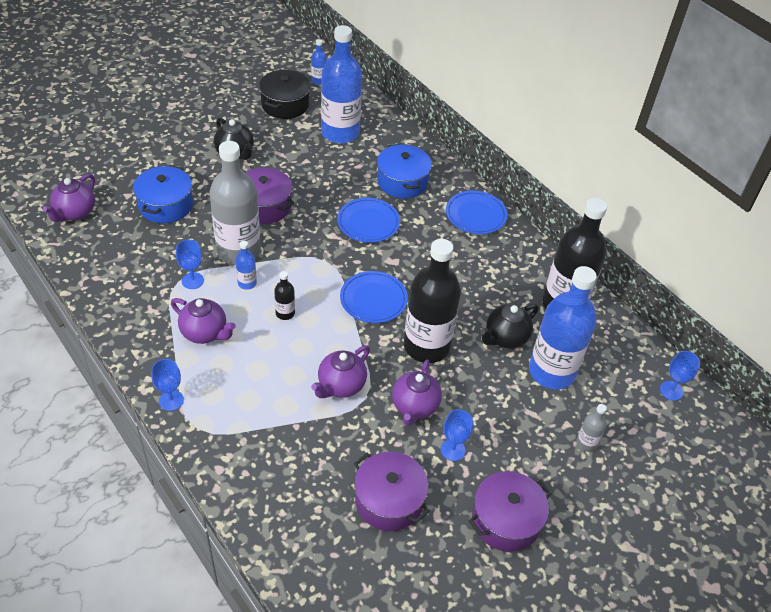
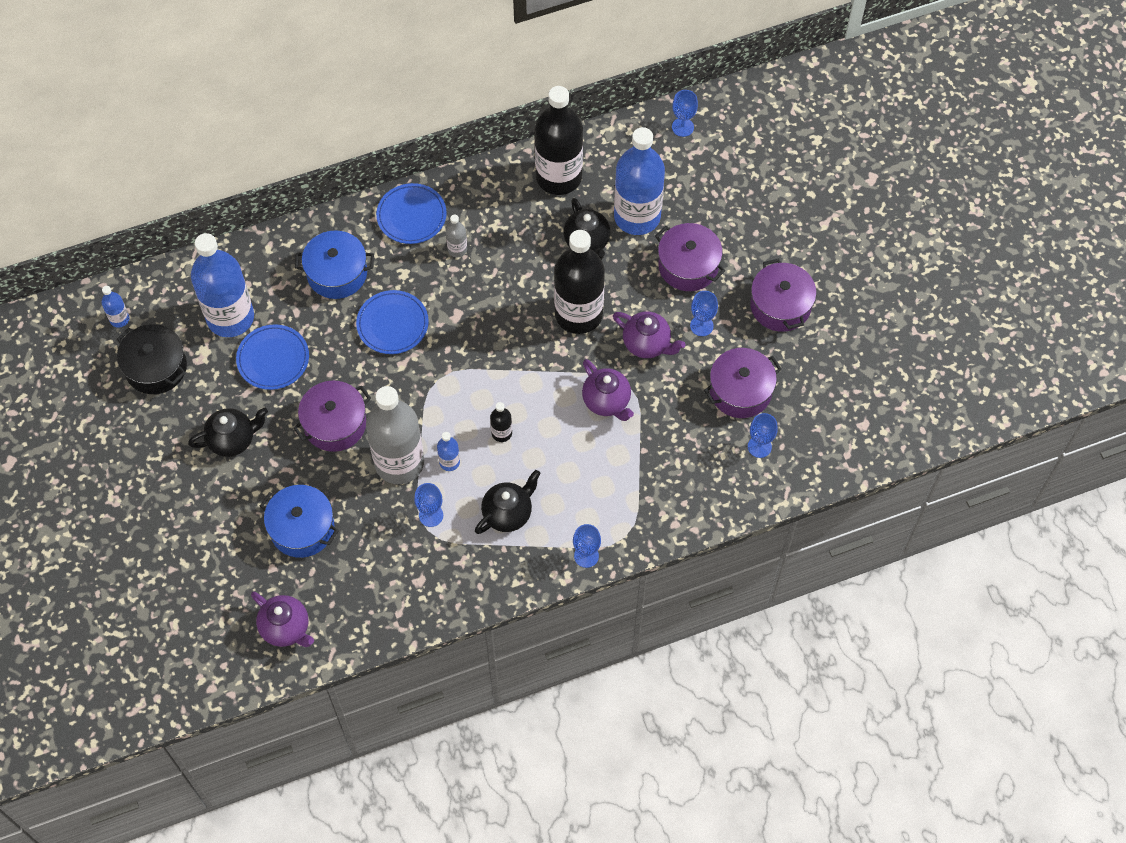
camera: 70 degrees left, 15 degrees up
(205, 333) = (508, 513): purple teapot -> black teapot
(328, 532) = (759, 446): none -> blue goblet
(373, 299) = (505, 346): blue plate -> blue plate (273, 359)
(516, 425) = (688, 266): none -> purple pot
(586, 443) = (720, 217): grey bottle -> grey bottle (457, 249)

